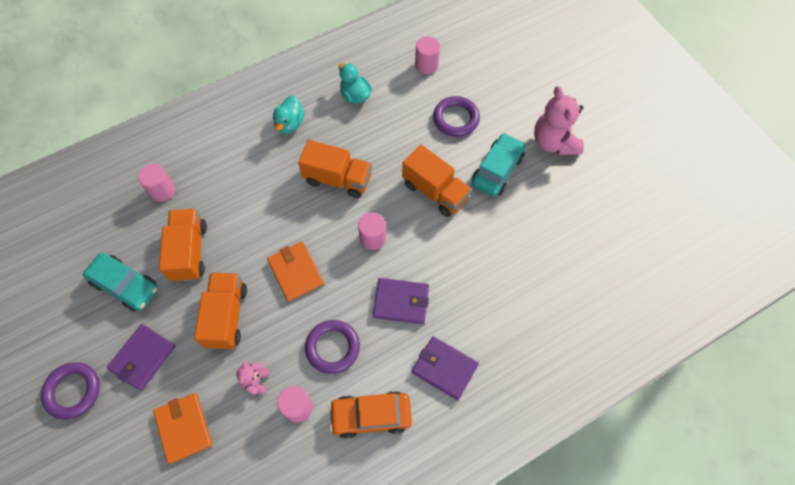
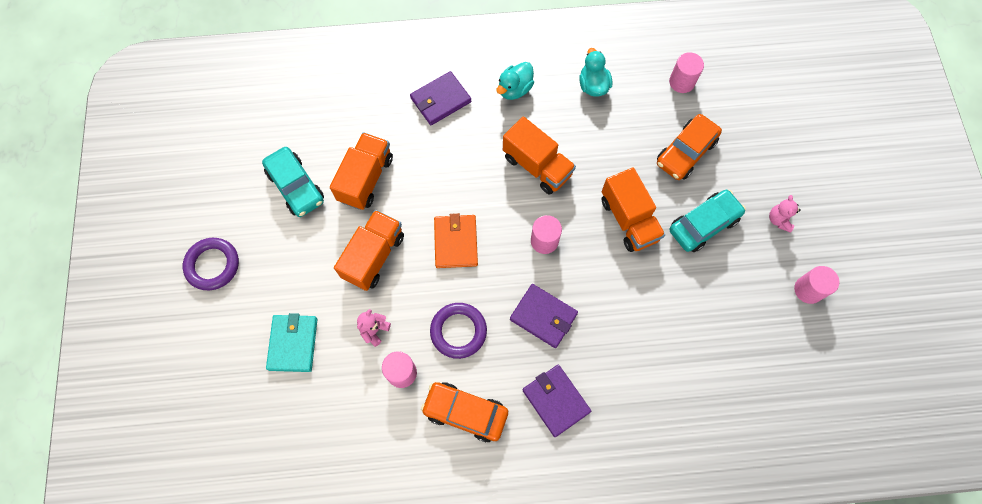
camera: 25 degrees right, 5 degrees up
(142, 357) = (284, 262): purple wallet -> purple wallet (440, 100)
(162, 190) = (366, 108): pink cylinder -> pink cylinder (808, 290)
(184, 428) = (293, 343): orange wallet -> turquoise wallet
(456, 119) = (685, 152): purple ring -> orange car
(554, 142) = (779, 220): pink teddy bear -> pink teddy bear, size x0.49

